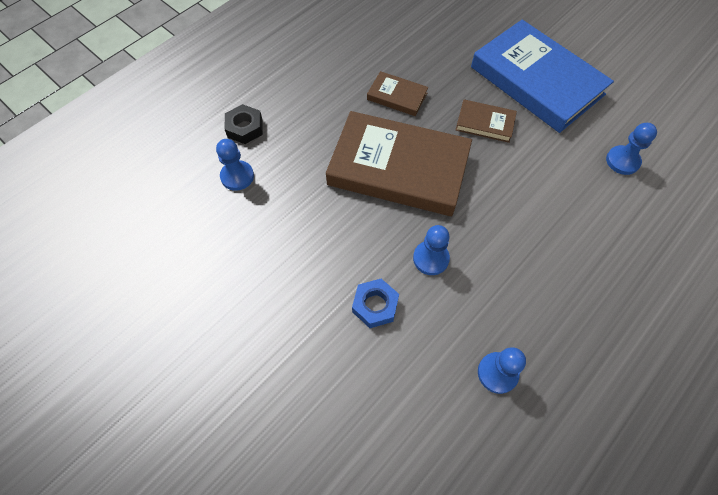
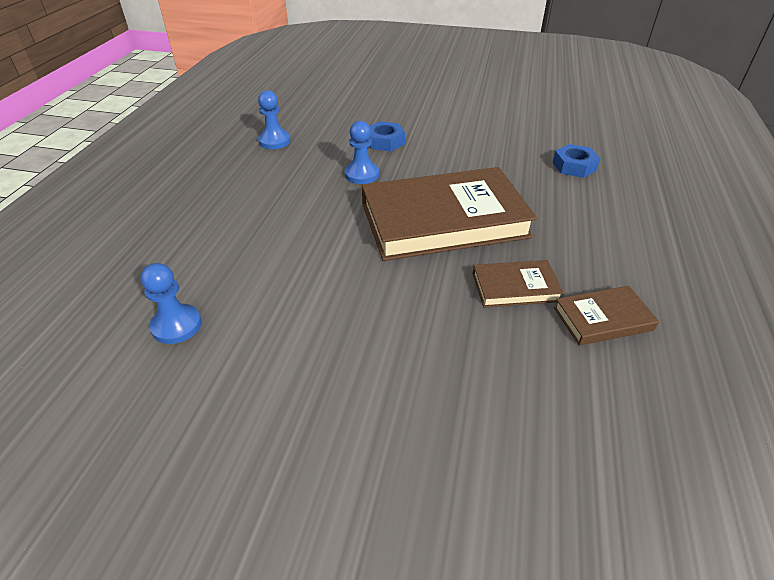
camera: 150 degrees right, 20 degrees down
(237, 176) = (574, 166): blue pawn -> blue nut
(245, 128) = (622, 197): black nut -> none
(485, 123) = (382, 300): brown book -> brown book (603, 319)
(536, 81) = (338, 398): blue book -> none

